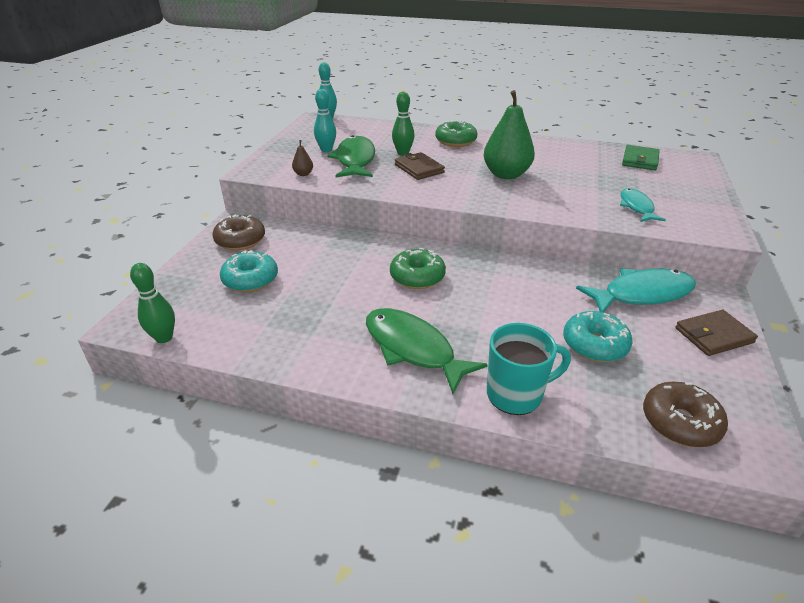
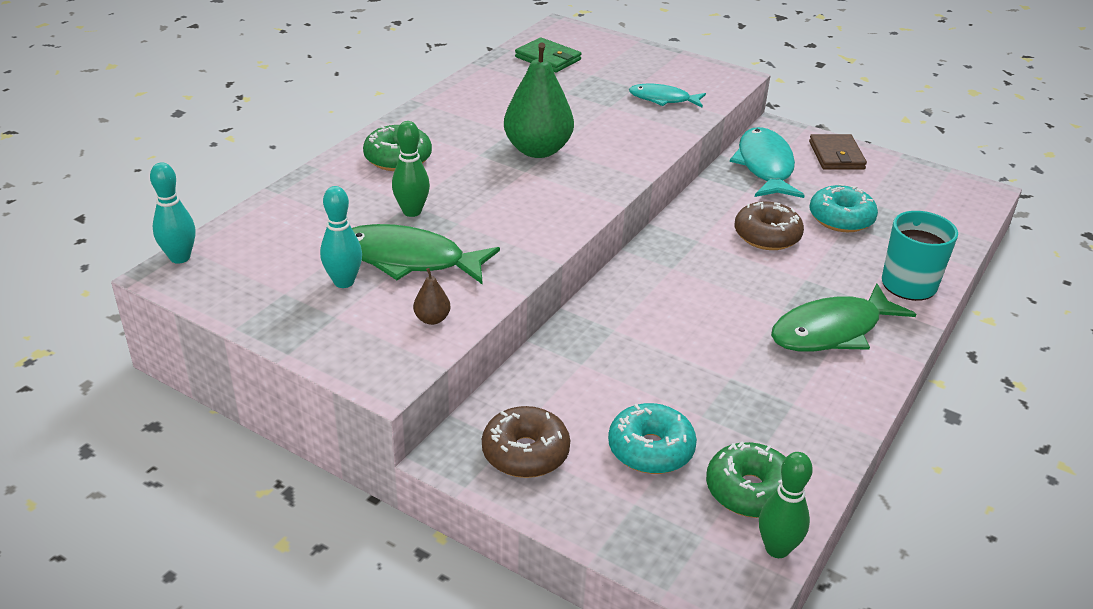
camera: 75 degrees left, 0 degrees up
(417, 277) = (690, 298): green donut -> green donut (749, 491)
(419, 168) = (478, 209): brown wallet -> none
(680, 422) = (945, 213): brown donut -> brown donut (767, 236)

